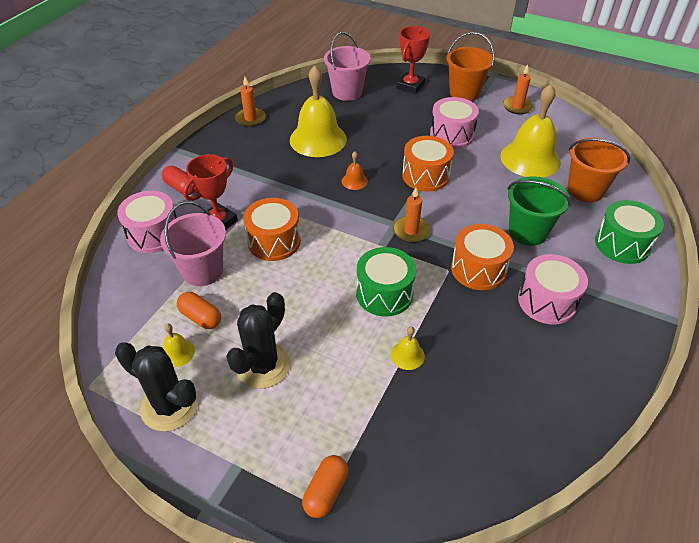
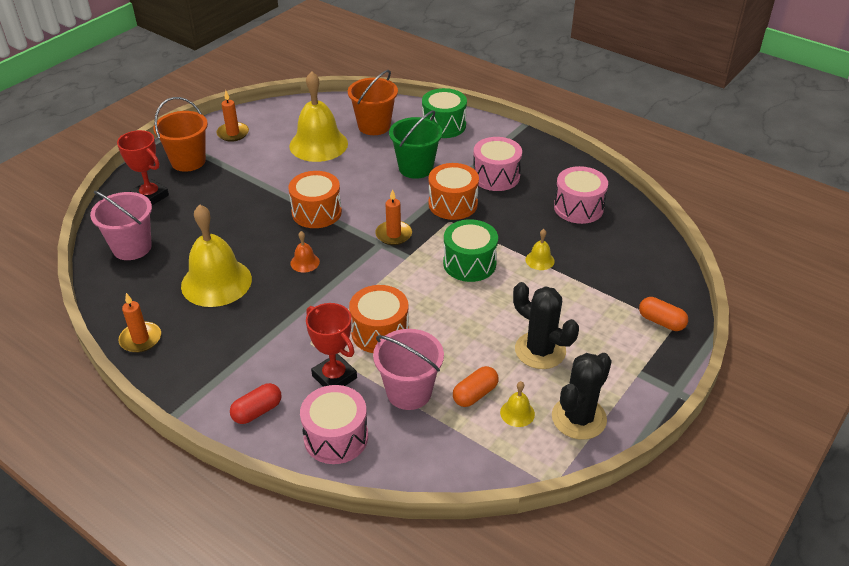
camera: 80 degrees left, 5 degrees down
(452, 135) = (258, 183): pink drum -> pink drum (578, 207)

